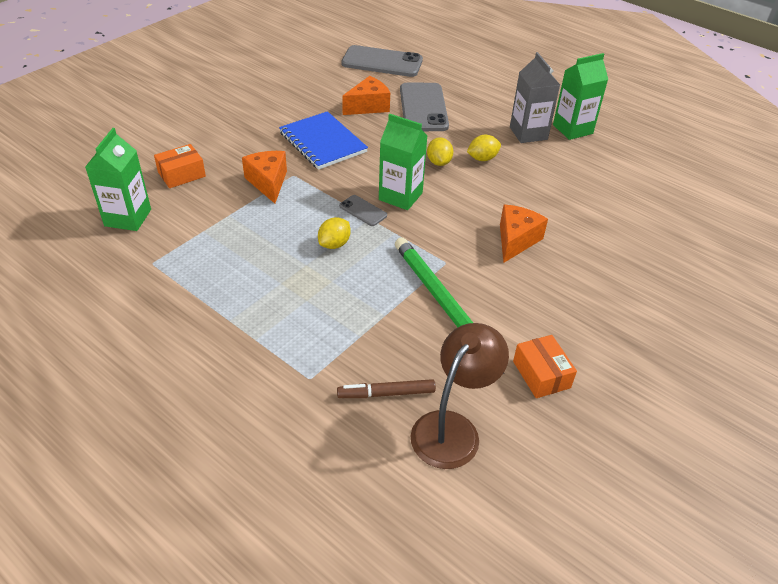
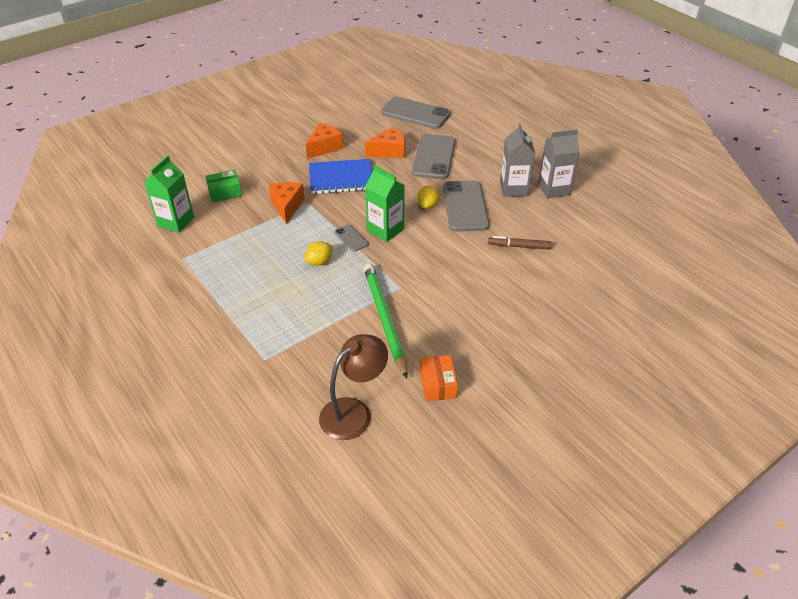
camera: 15 degrees right, 0 degrees up
(181, 174) = (225, 192): orange box -> green box
(323, 142) = (341, 178): blue notebook -> blue notebook turned 75 degrees counterclockwise
(386, 393) = (315, 379): brown marker -> brown marker (519, 246)
(482, 158) = (465, 206): yellow lemon -> grey phone
(516, 240) = (463, 278): orange cheese -> orange cheese (324, 147)
(572, 129) = (554, 189): green carton -> grey carton

